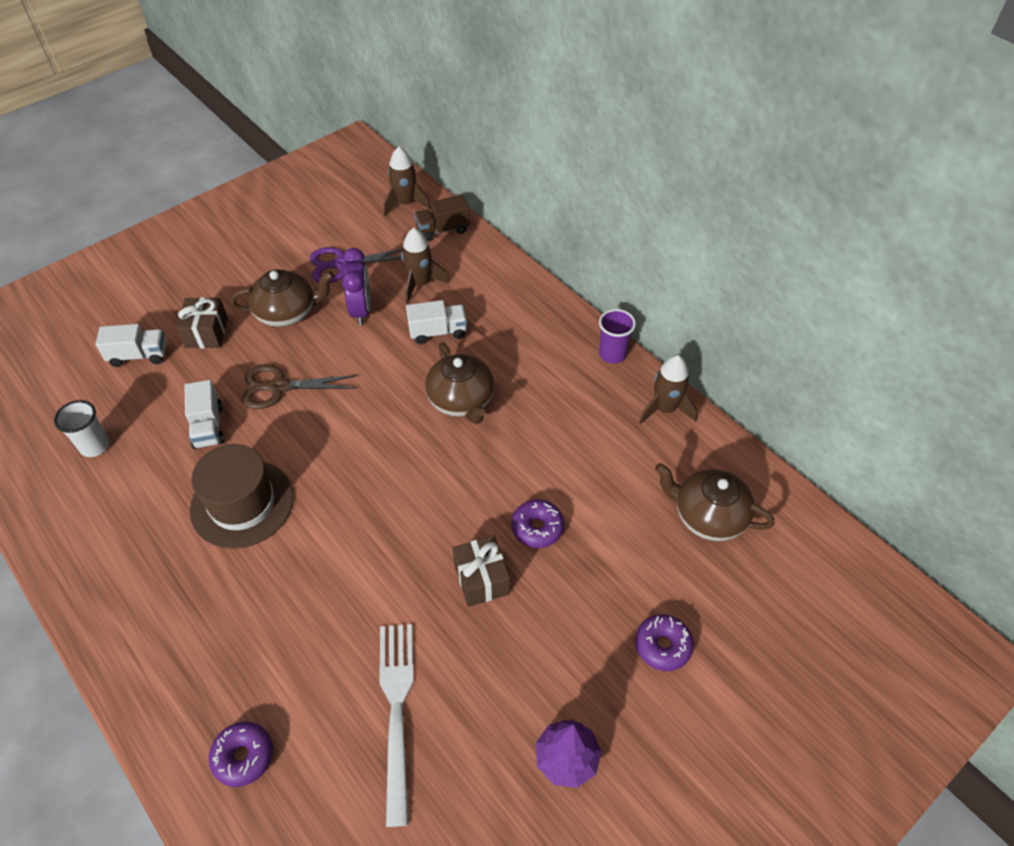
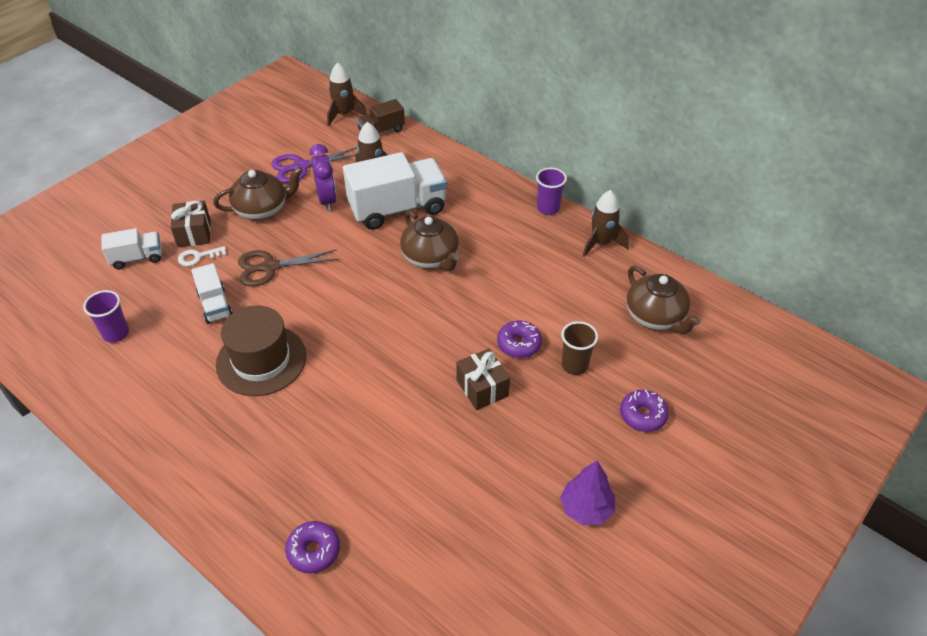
camera: 10 degrees left, 5 degrees down
(95, 446) = (116, 333): white cup -> purple cup
(204, 363) = (198, 257): none -> white key
(397, 710) = (436, 496): white fork -> none
(438, 332) = (397, 209): white truck -> white truck, size x1.91
(596, 566) = (574, 365): none -> brown cup
(708, 516) = (655, 317): brown teapot -> brown teapot turned 135 degrees counterclockwise

